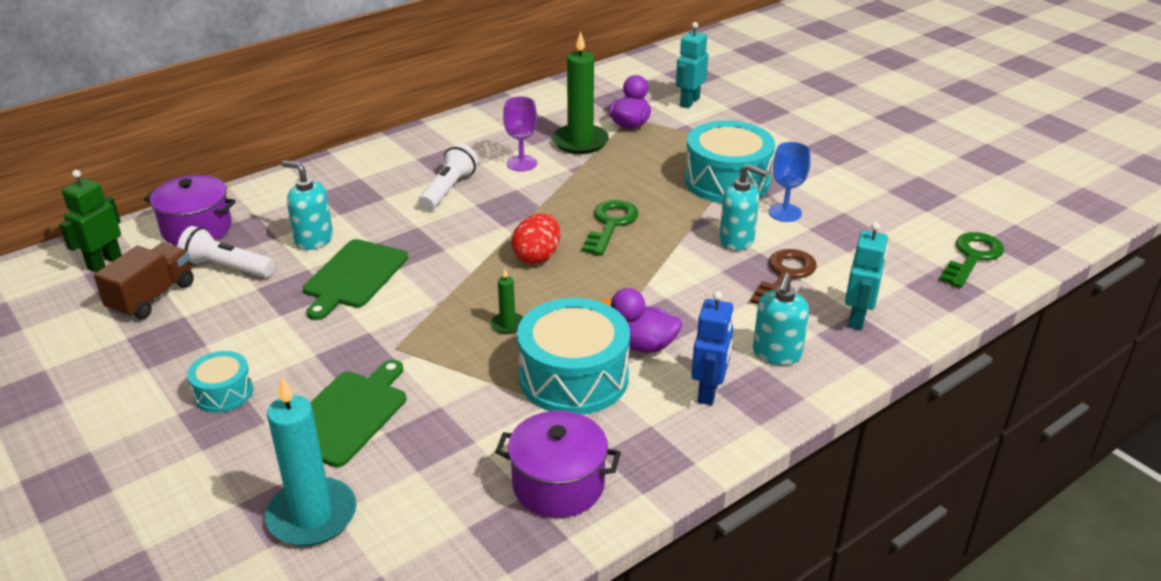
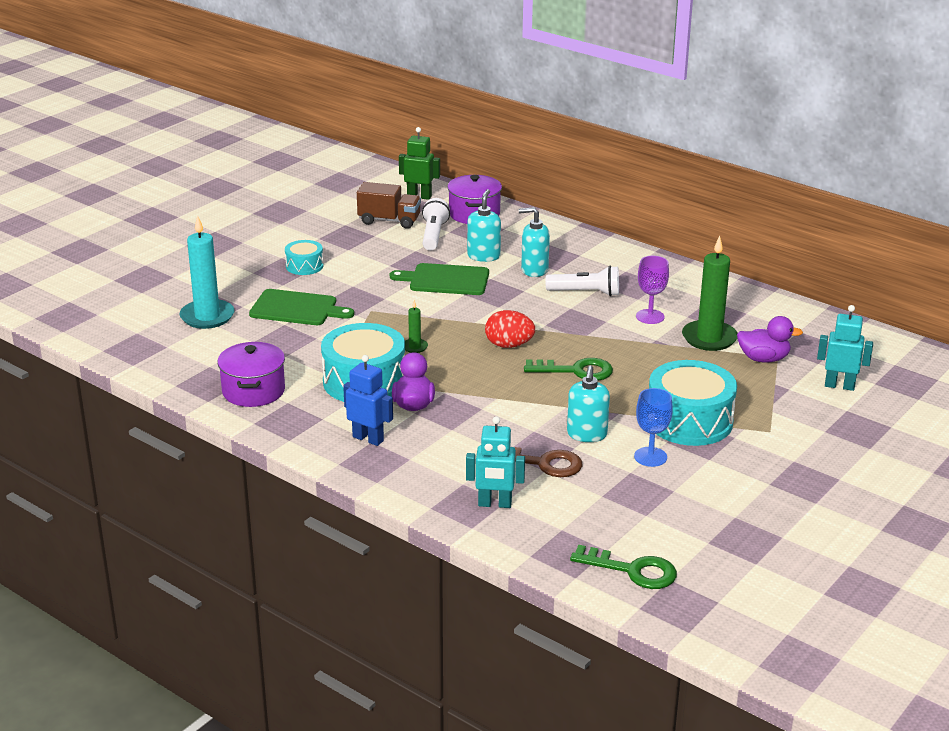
camera: 75 degrees right, 5 degrees down
(709, 392) = (368, 439): blue robot -> blue robot turned 150 degrees counterclockwise
(776, 354) = (427, 465): turquoise soap dispenser -> turquoise soap dispenser (534, 270)

